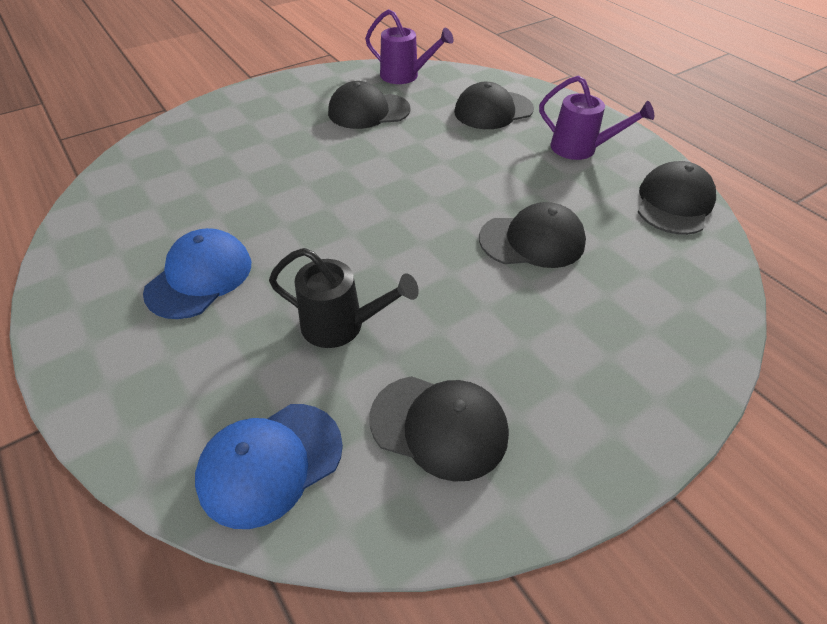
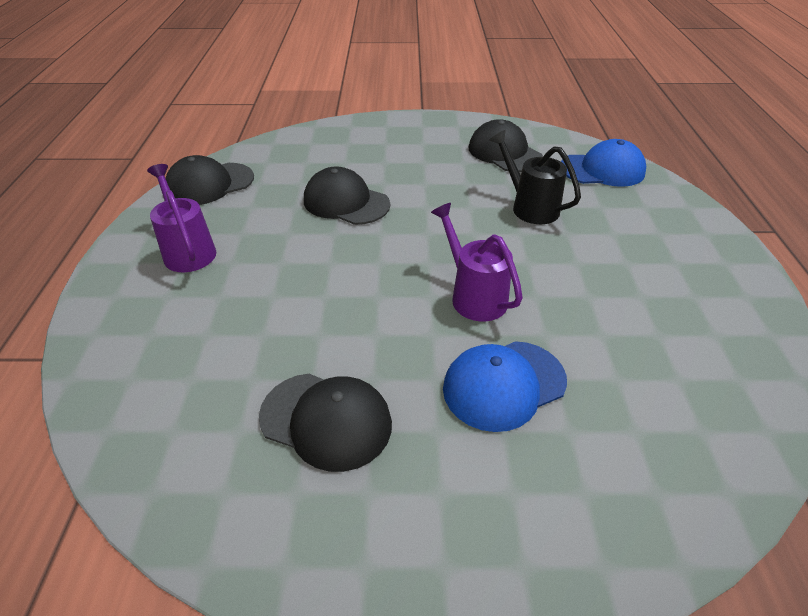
camera: 145 degrees left, 5 degrees down
(199, 277) = (631, 277): blue cap -> blue cap (504, 385)
(405, 76) = (189, 482): purple watering can -> purple watering can (473, 295)
(493, 111) = (183, 338): black cap -> none

